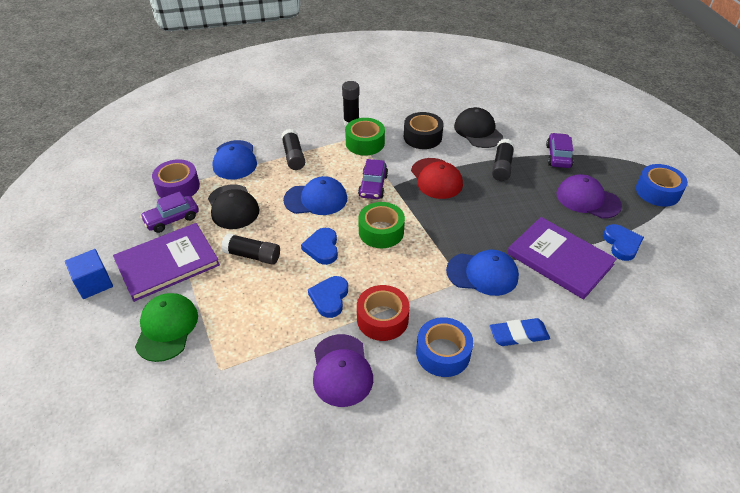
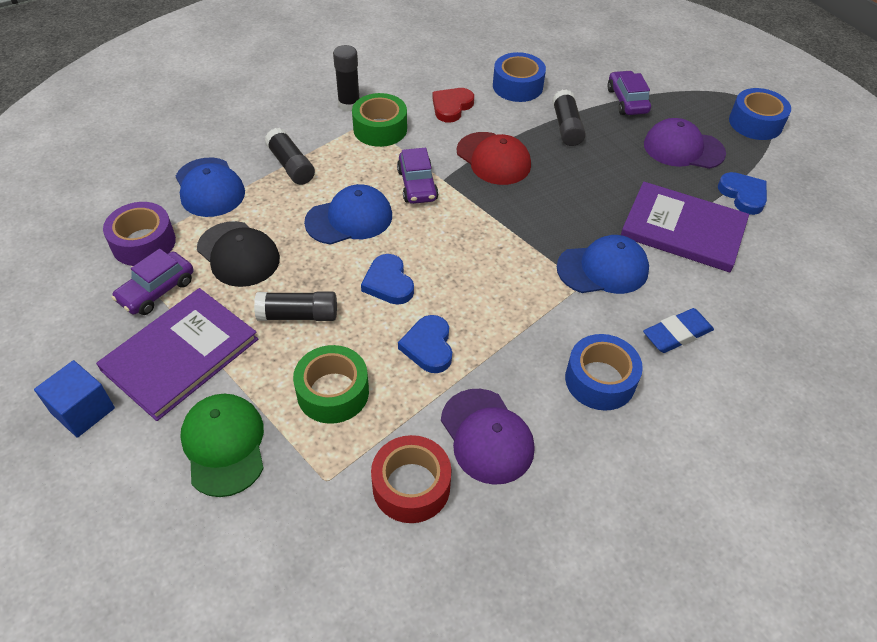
camera: 20 degrees left, 5 degrees up
(381, 231) = (455, 243): green tape -> green tape (333, 392)
(382, 319) = (508, 357): red tape -> red tape (411, 486)
(422, 137) = (451, 107): black tape -> red heart
(478, 131) = (517, 86): black cap -> blue tape

